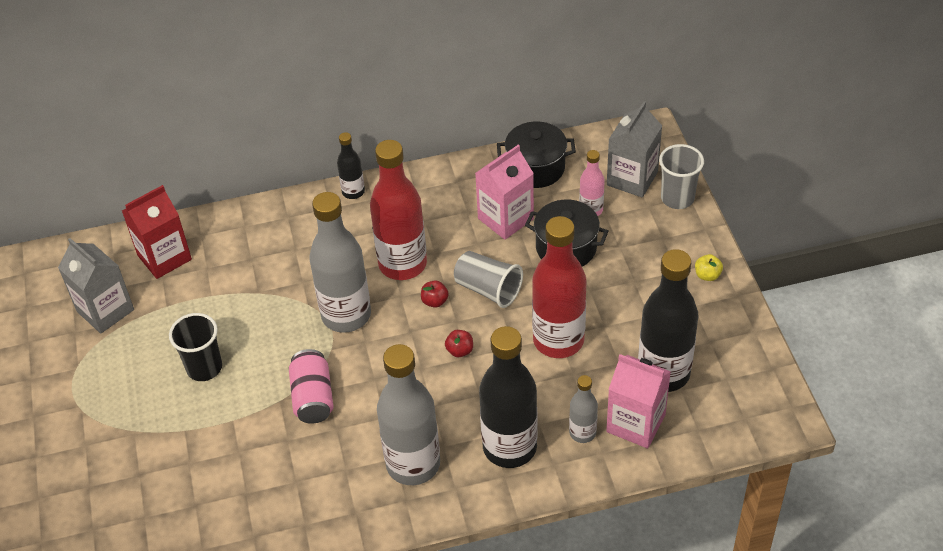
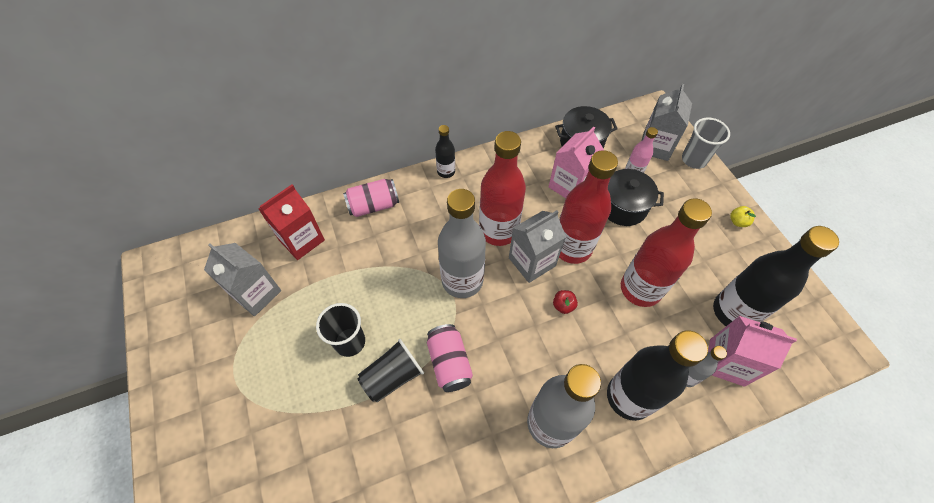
camera: 10 degrees left, 10 degrees up
(246, 405) = (392, 376): none -> black cup
(256, 225) = (373, 205): none -> pink can
(435, 301) = (532, 262): red apple -> grey carton
(488, 289) = (572, 247): grey cup -> red bottle

